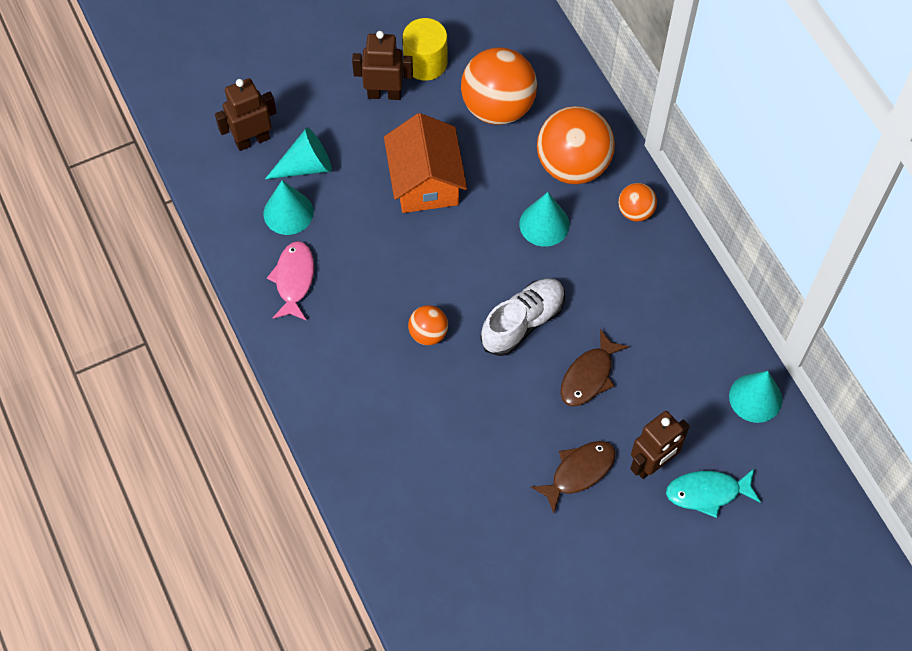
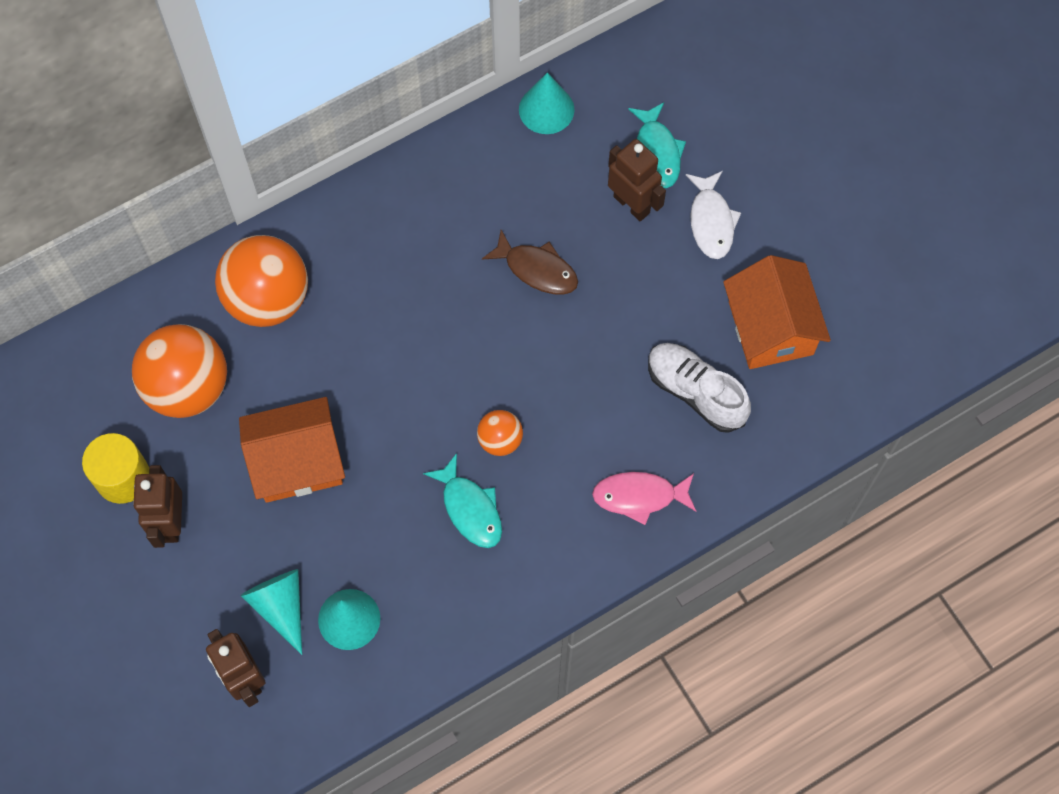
camera: 95 degrees left, 5 degrees up
(294, 279) = (441, 600): pink fish -> pink fish (639, 496)
(369, 306) = (470, 509): none -> turquoise fish
(517, 575) = (771, 328): none -> orange house
(523, 322) = (477, 340): white shoe -> white shoe (695, 392)
(544, 224) = (349, 325): turquoise cone -> none
(579, 472) = (649, 274): brown fish -> none
(631, 534) = (711, 221): none -> white fish
(635, 211) = (327, 230): orange ball -> none

